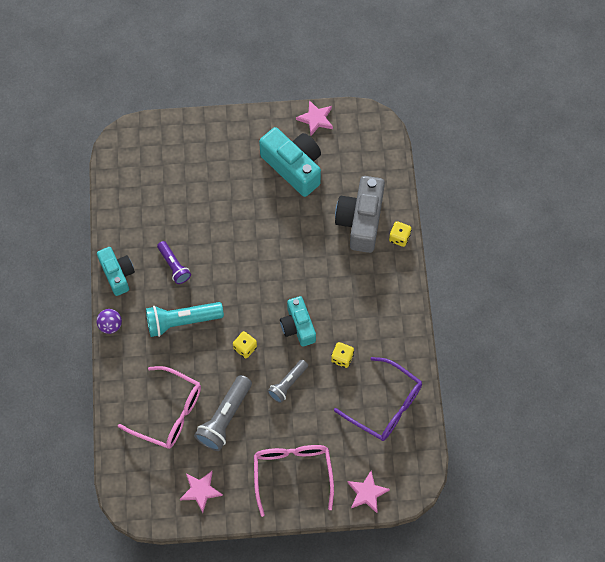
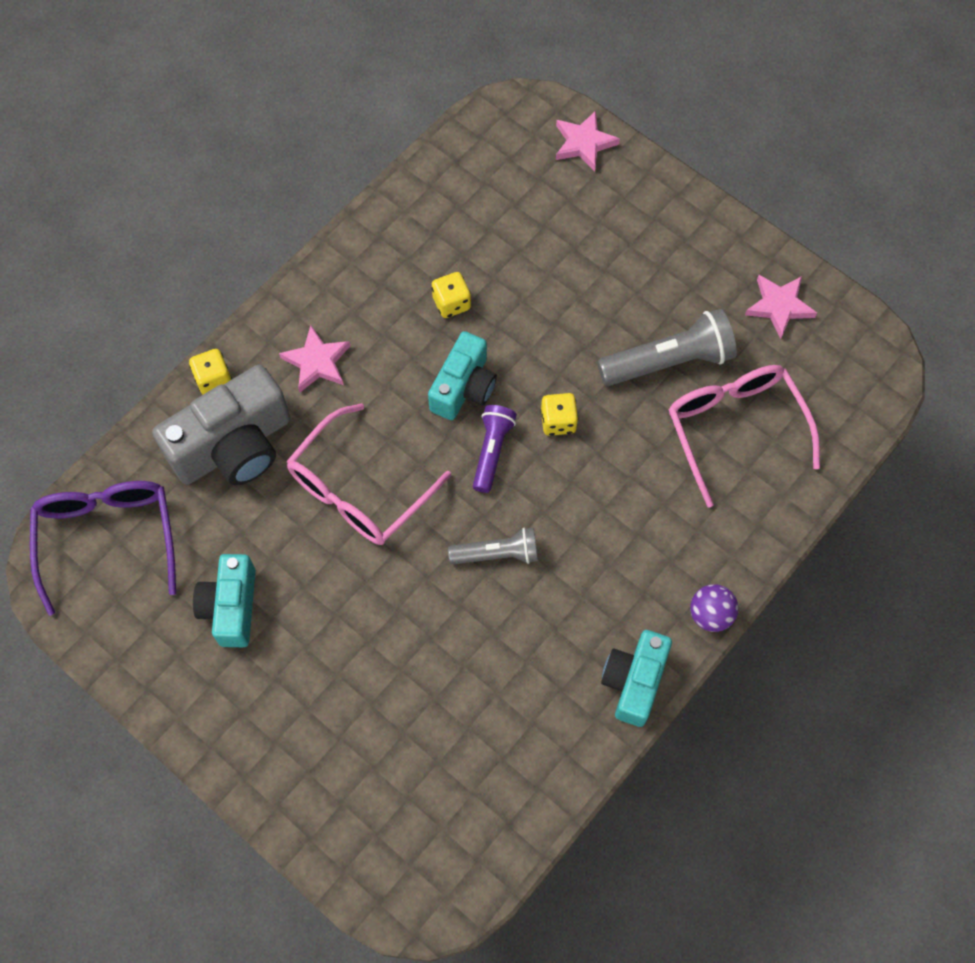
camera: 135 degrees left, 0 degrees up
(174, 266) = (543, 618): purple flashlight -> purple flashlight (492, 451)
(182, 321) = (607, 530): turquoise flashlight -> none
(288, 384) = (549, 332): grey flashlight -> grey flashlight (497, 554)
(292, 474) = (648, 232): pink glasses -> pink glasses (359, 489)
(294, 167) = (231, 607): turquoise camera -> turquoise camera, size x0.64
(316, 119) = (120, 650): pink star -> pink star (317, 362)
(385, 405) = (461, 209): purple glasses -> purple glasses (108, 539)

